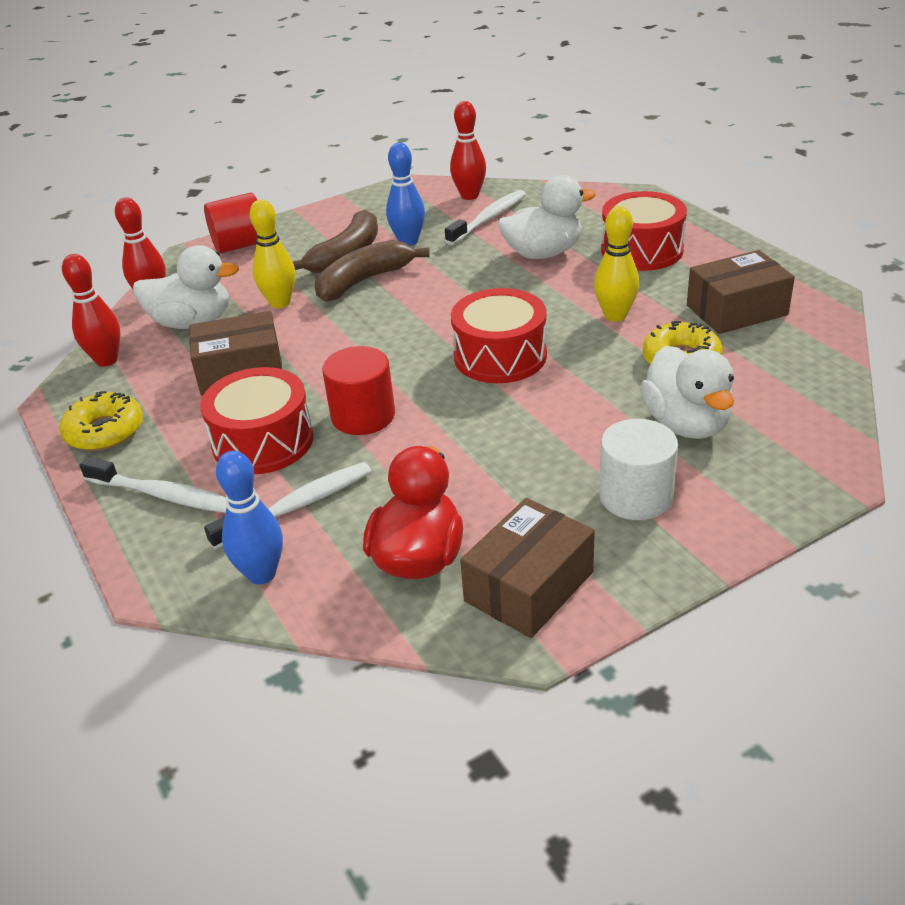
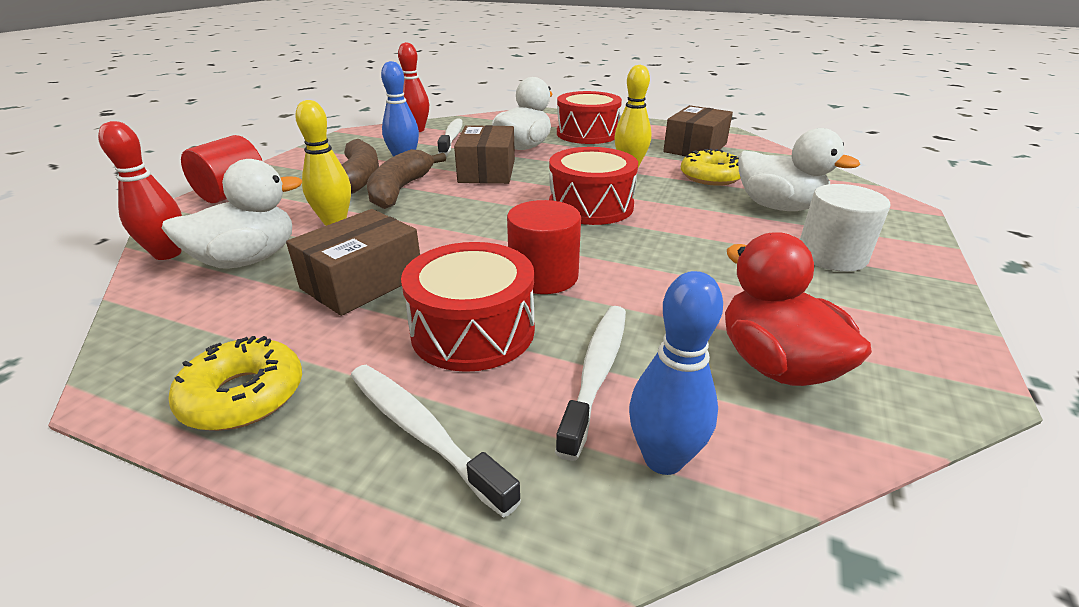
camera: 40 degrees left, 5 degrees down
(106, 360) = (161, 323): red bowling pin -> none
(164, 495) = (422, 432): white toothbrush -> white toothbrush turned 120 degrees counterclockwise
(529, 586) = (888, 345): brown box -> brown box (487, 171)

